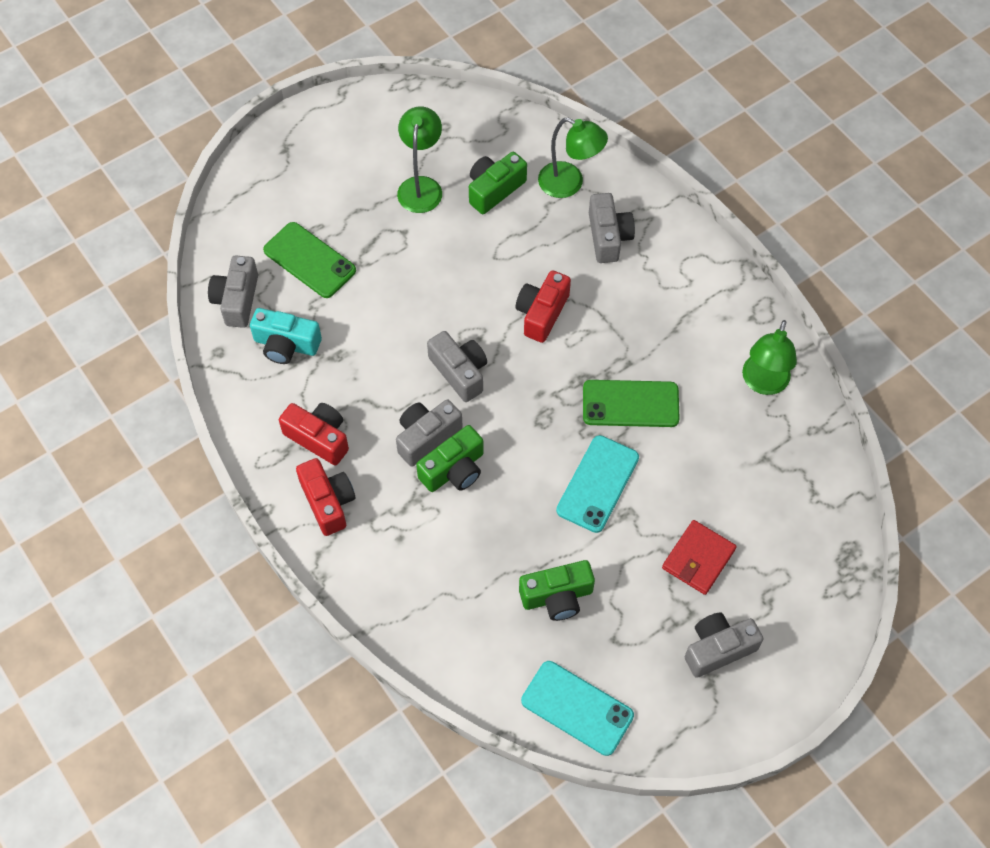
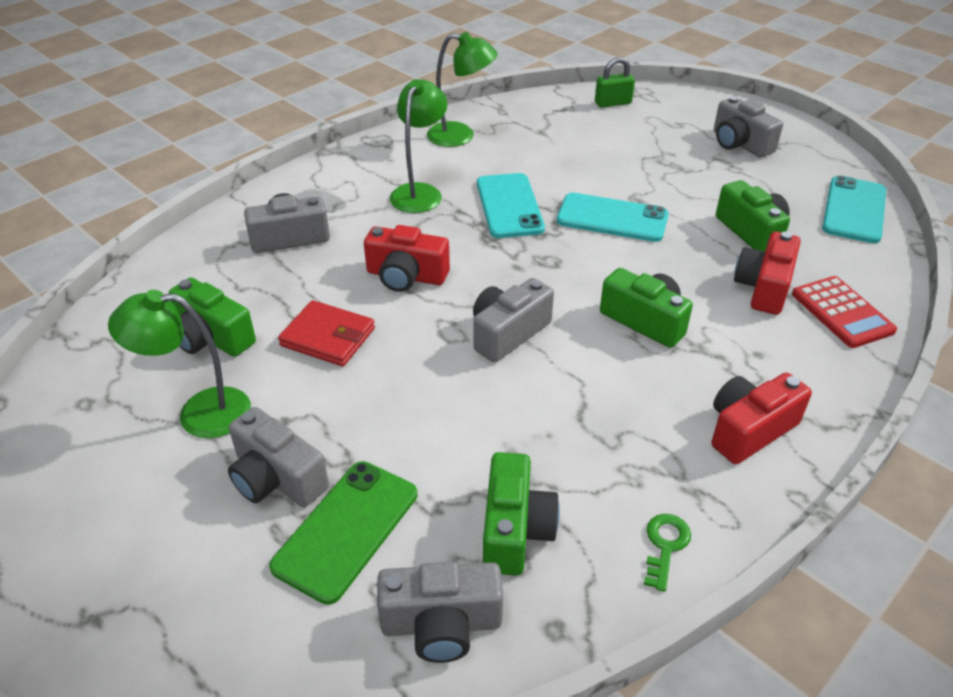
camera: 100 degrees left, 20 degrees down
(253, 421) = (665, 546): none -> green key
(286, 344) = (515, 529): turquoise camera -> green camera
(319, 438) = (659, 458): red camera -> red camera (764, 287)
(426, 437) = (611, 350): grey camera -> grey camera (276, 478)
(433, 623) = (842, 312): none -> red calculator
(569, 184) = (207, 273): green lamp -> green lamp (420, 192)
(630, 404) = (509, 206): green phone -> turquoise phone
(698, 559) = (661, 158): red wallet -> red wallet (328, 337)
(823, 545) = (613, 103): none -> green padlock

